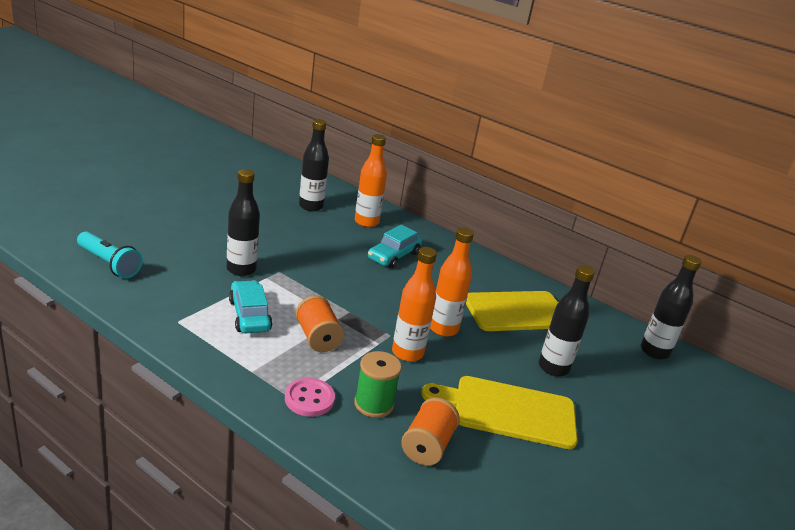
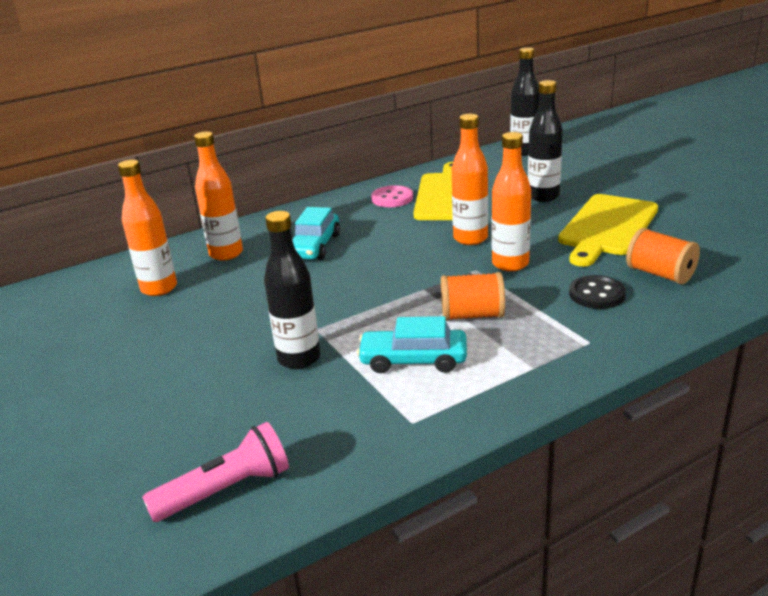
camera: 60 degrees left, 0 degrees up
(109, 264) = (226, 490): turquoise flashlight -> pink flashlight
(309, 399) = (587, 332): pink button -> pink button (392, 198)
(311, 206) = (159, 288): black bottle -> orange bottle
(374, 404) = (596, 294): green spool -> black button
(393, 256) = (315, 246): turquoise car -> turquoise car turned 45 degrees clockwise

